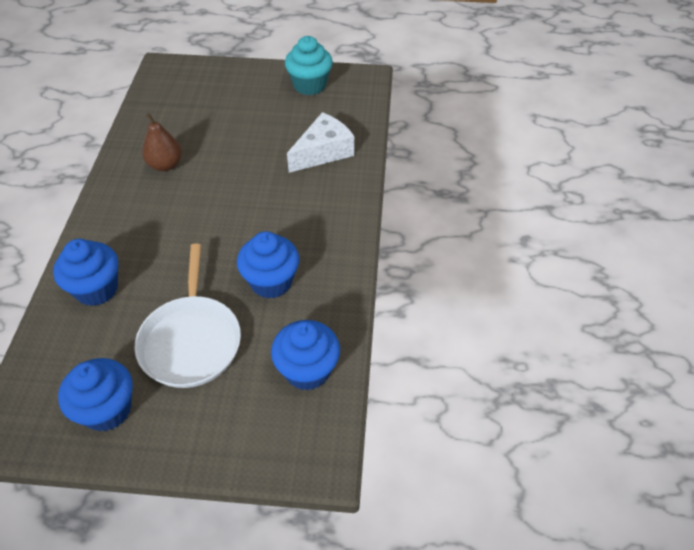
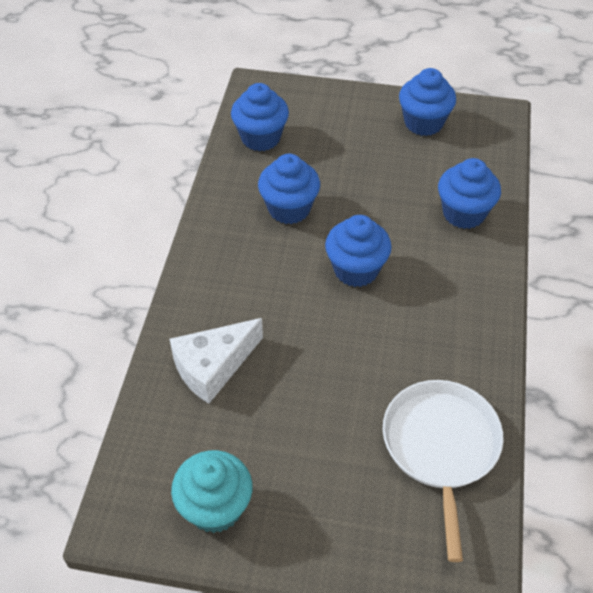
camera: 175 degrees left, 0 degrees up
(165, 165) = (425, 361): brown pear -> none
(191, 340) = (362, 165): white pan -> white pan (441, 447)
(210, 227) = (356, 270): none -> blue cupcake

